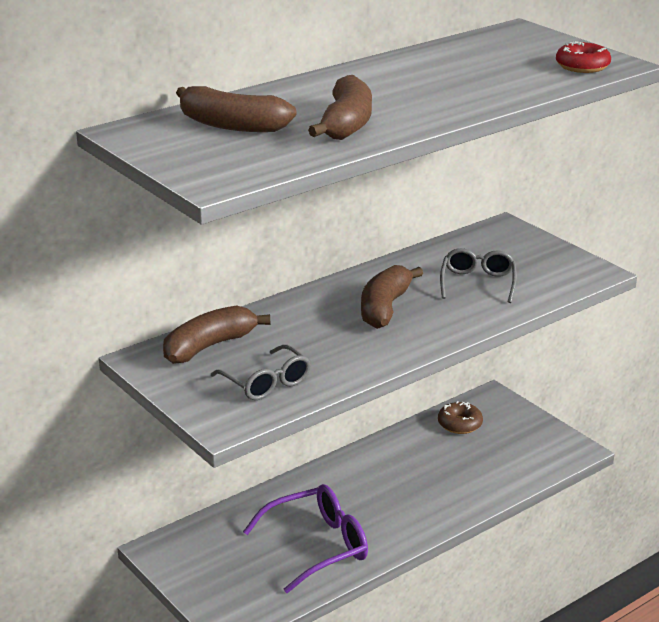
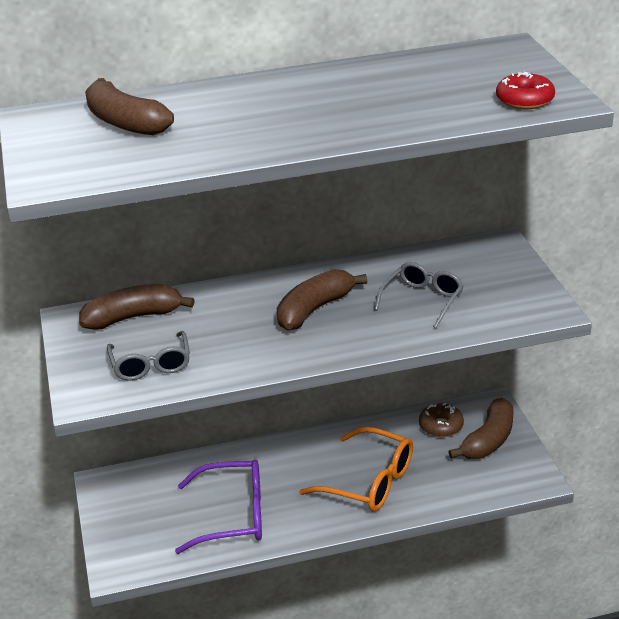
camera: 25 degrees right, 5 degrees up
(346, 124) = (224, 136): brown banana -> brown banana (488, 440)
(427, 486) = (368, 481): none -> orange glasses

